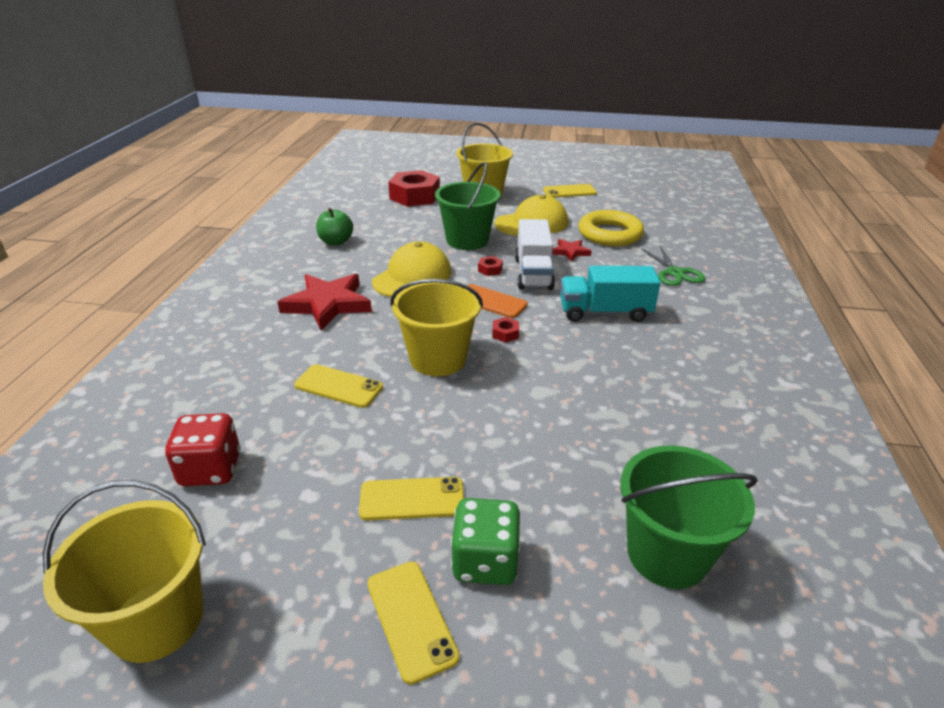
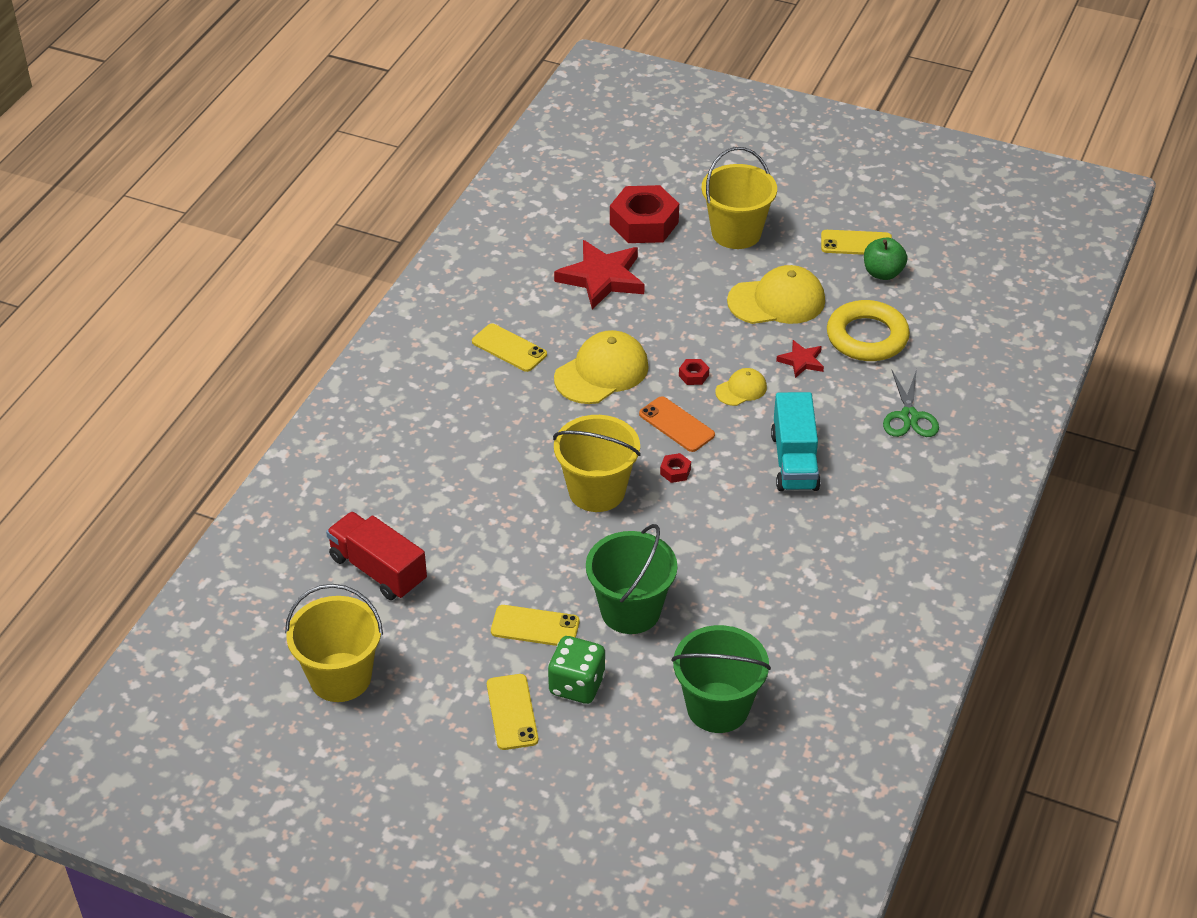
camera: 15 degrees right, 10 degrees up
(210, 469) = (378, 570): red dice -> red truck
(327, 304) = (501, 399): red star -> red star (602, 278)
(336, 242) = (527, 299): green apple -> green apple (883, 273)
(338, 386) = (495, 506): yellow phone -> yellow phone (509, 348)
(467, 240) = (684, 320): green bucket -> green bucket (630, 611)
(533, 273) = (741, 389): white truck -> yellow cap
(604, 312) = (794, 461): turquoise truck -> turquoise truck turned 105 degrees counterclockwise

